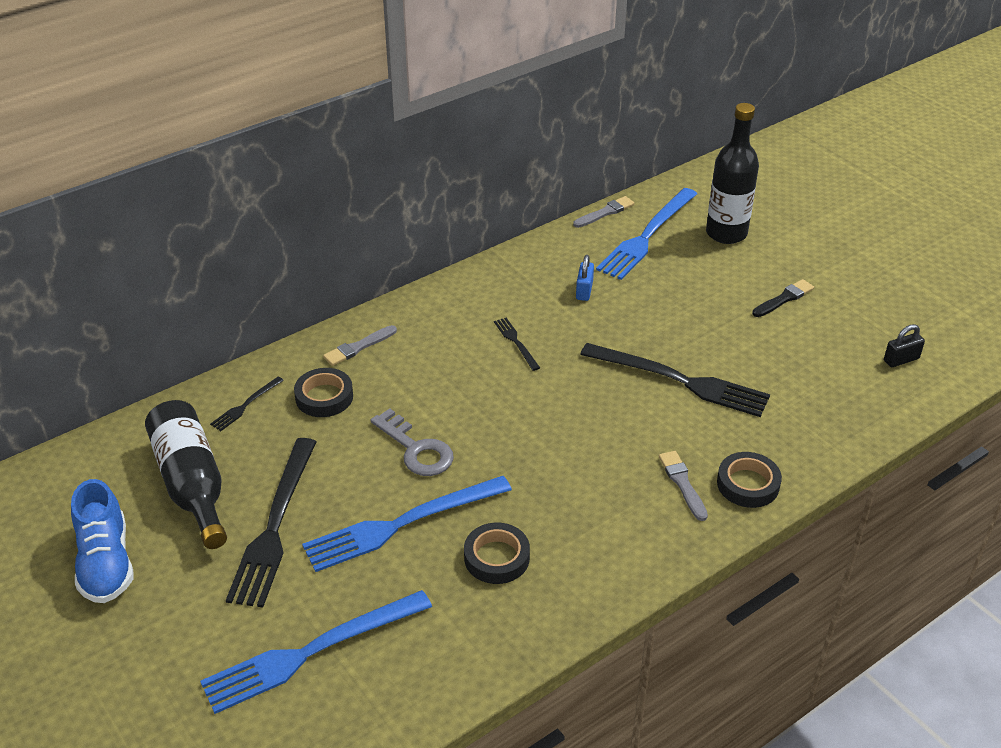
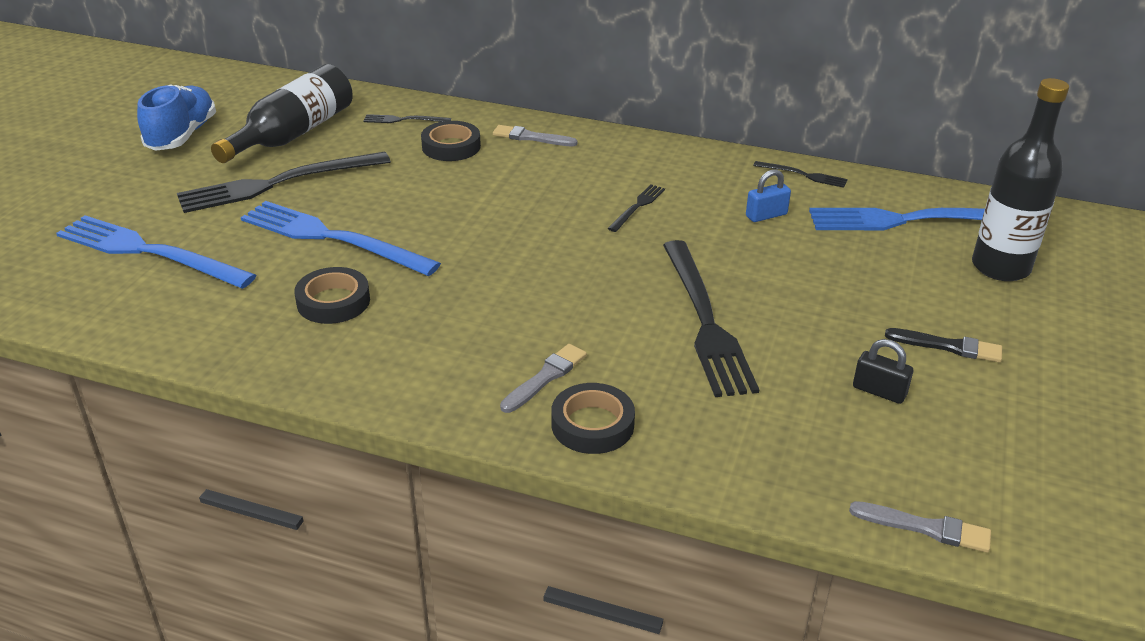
camera: 55 degrees right, 5 degrees down
(106, 563) = (182, 136): blue shoe -> blue shoe turned 150 degrees clockwise
(416, 449) = (433, 211): grey key -> none
(551, 248) = (803, 175): none -> black fork
(605, 213) = (908, 184): grey brush -> grey brush (924, 528)
(901, 359) = (971, 481): black padlock -> black padlock (879, 391)

